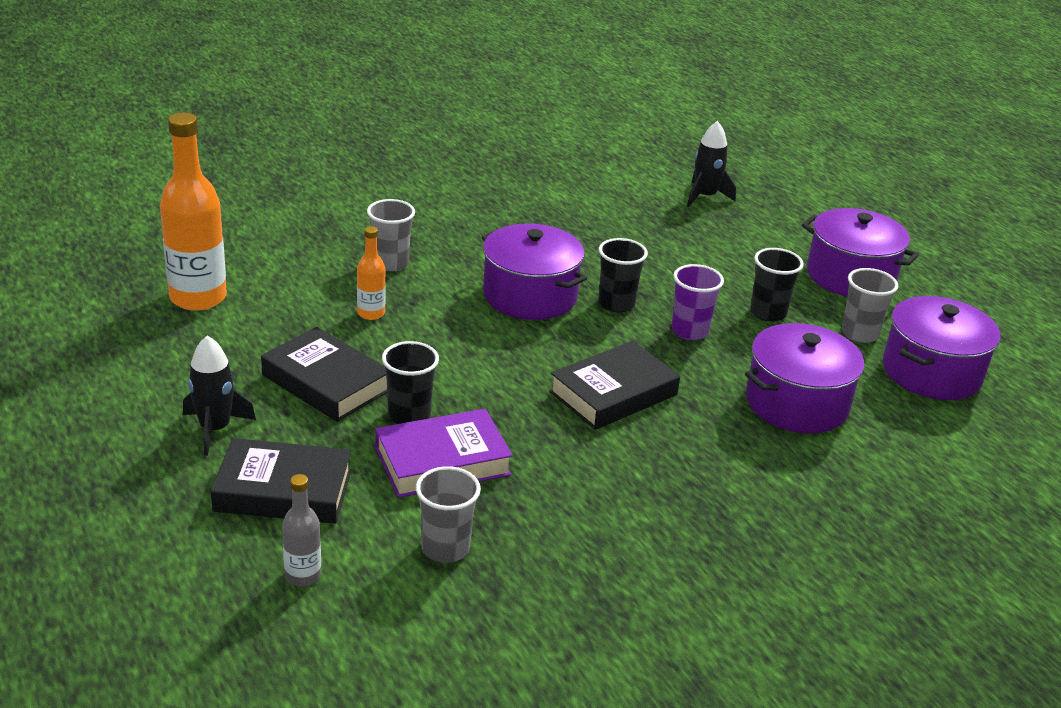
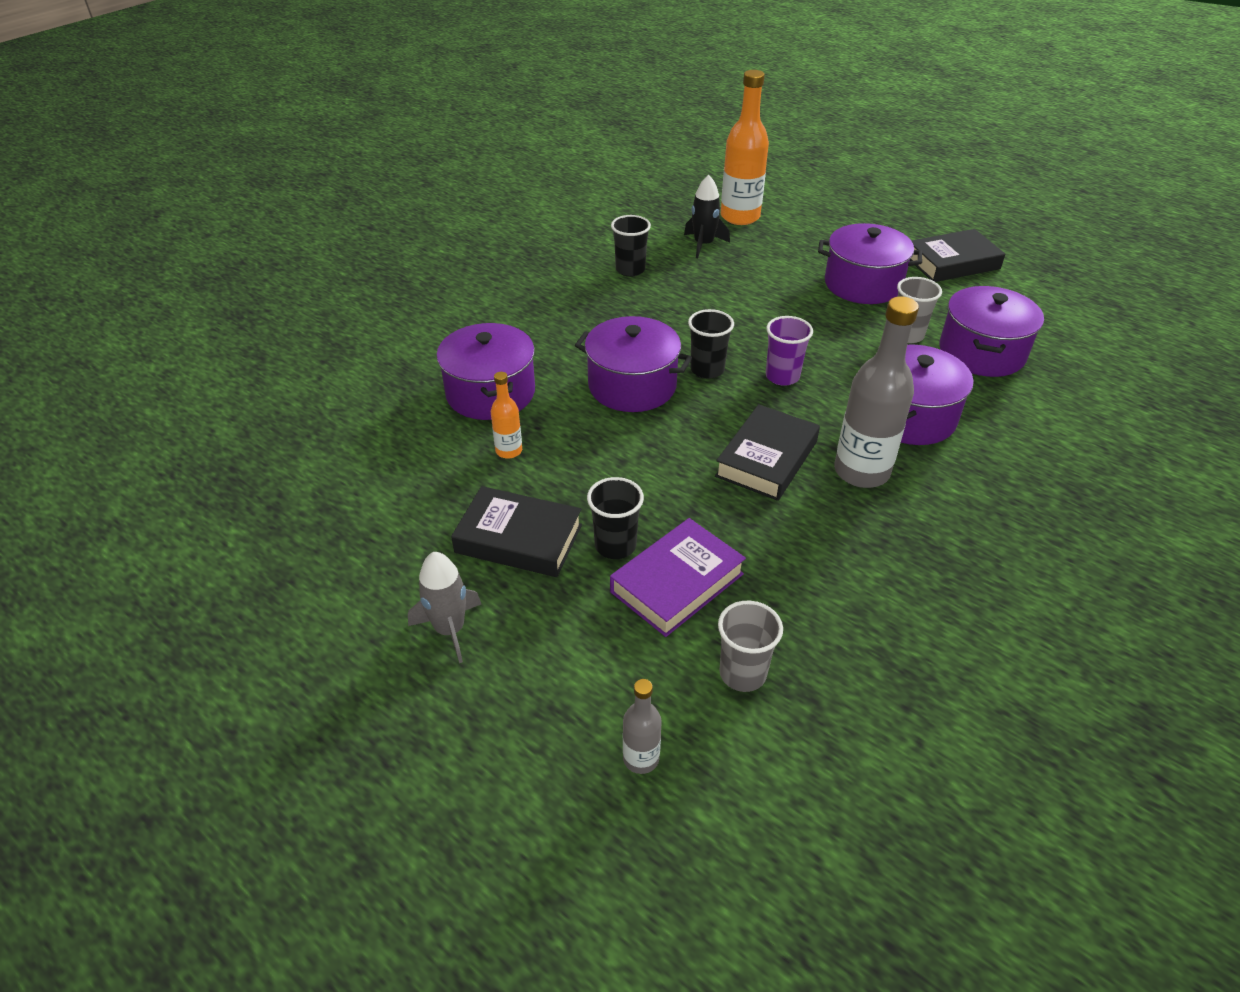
camera: 20 degrees left, 10 degrees up
(198, 298) = (336, 490): orange bottle -> orange bottle (740, 217)
(215, 429) = (450, 629): black rocket -> grey rocket
(283, 490) = (559, 672): black book -> black book (952, 262)
(390, 263) = (490, 393): grey cup -> purple pot
(702, 433) = (861, 471): none -> grey bottle
(768, 313) = (828, 339): black cup -> black cup (630, 270)

